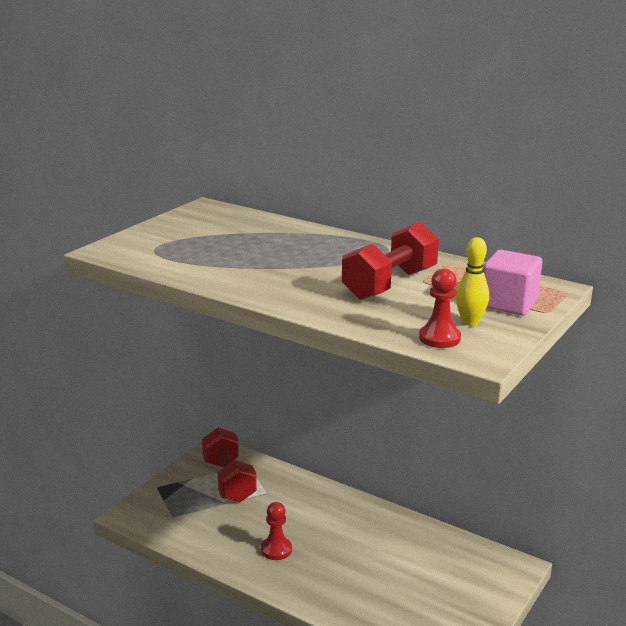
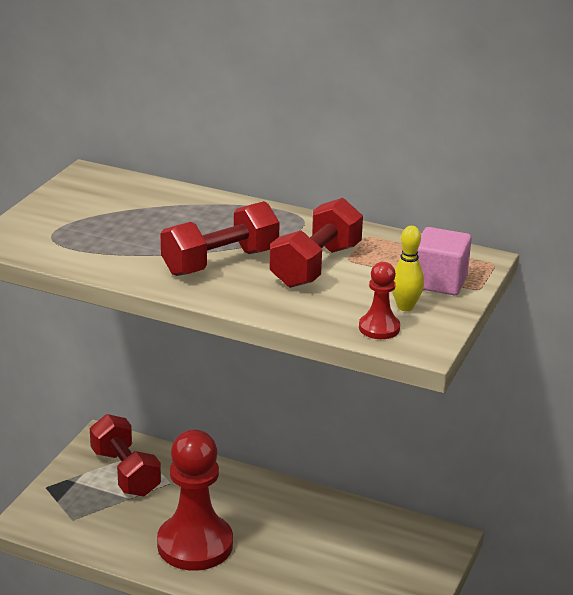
camera: 10 degrees left, 5 degrees up
(276, 549) = (195, 545): red pawn -> red pawn, size x2.24
(300, 276) = (220, 262): none -> red dumbbell

